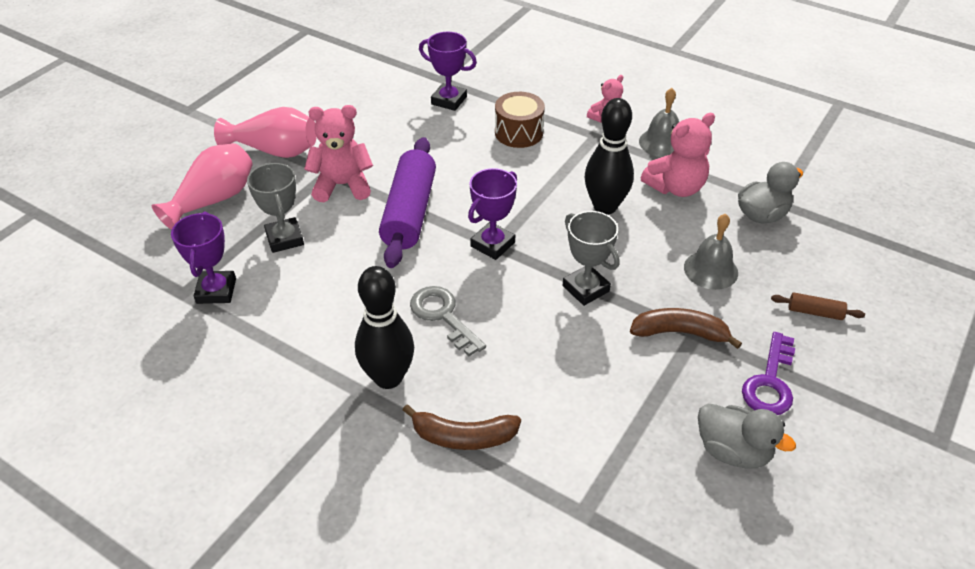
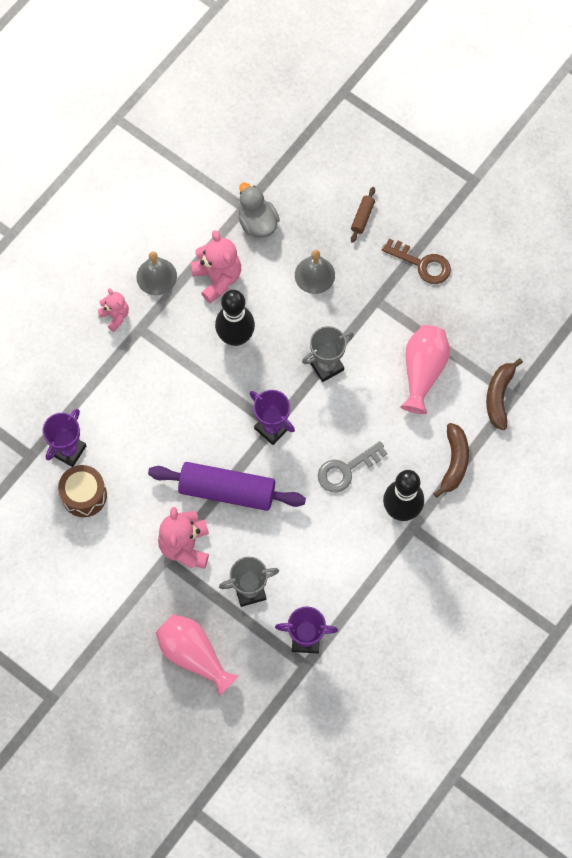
camera: 85 degrees left, 25 degrees up
(275, 150) = (128, 608): pink vase -> pink vase (423, 371)
(518, 132) = (127, 393): brown drum -> brown drum (84, 495)
(680, 333) = (375, 310): brown banana -> brown banana (499, 396)
(733, 451) = (474, 301): grey duck -> none
(770, 382) = (422, 264): purple key -> brown key

